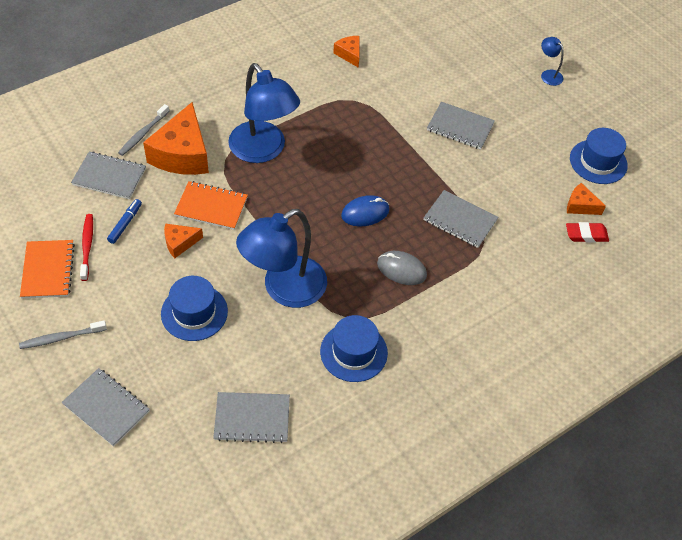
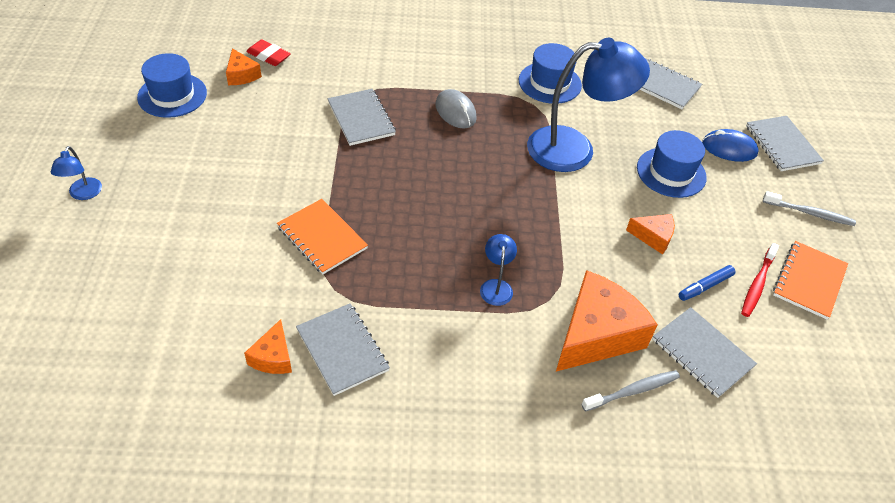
camera: 145 degrees left, 5 degrees down
(211, 207) = (598, 255): orange notebook -> orange notebook (322, 238)
(263, 150) = (496, 286): blue lamp -> blue lamp, size x0.43
(365, 213) = (443, 169): blue mouse -> blue mouse (729, 148)
(460, 127) = (255, 194): grey notebook -> grey notebook (342, 350)

